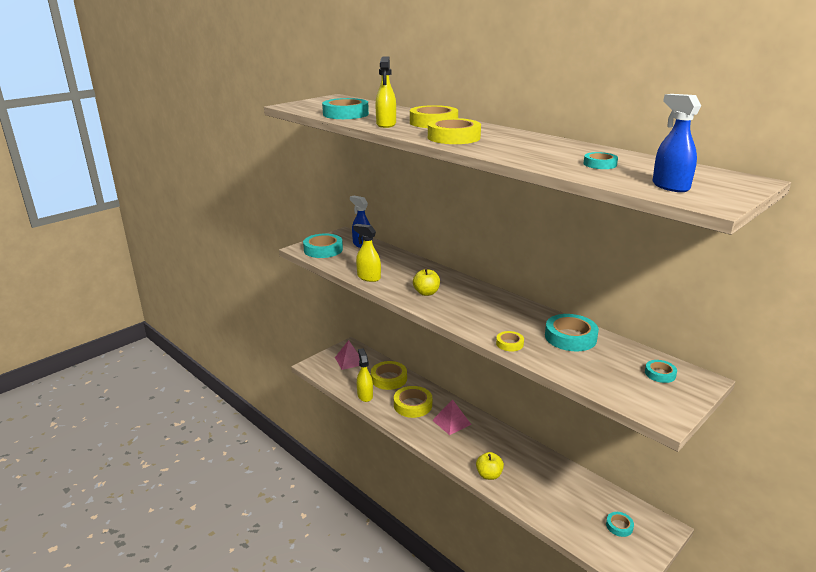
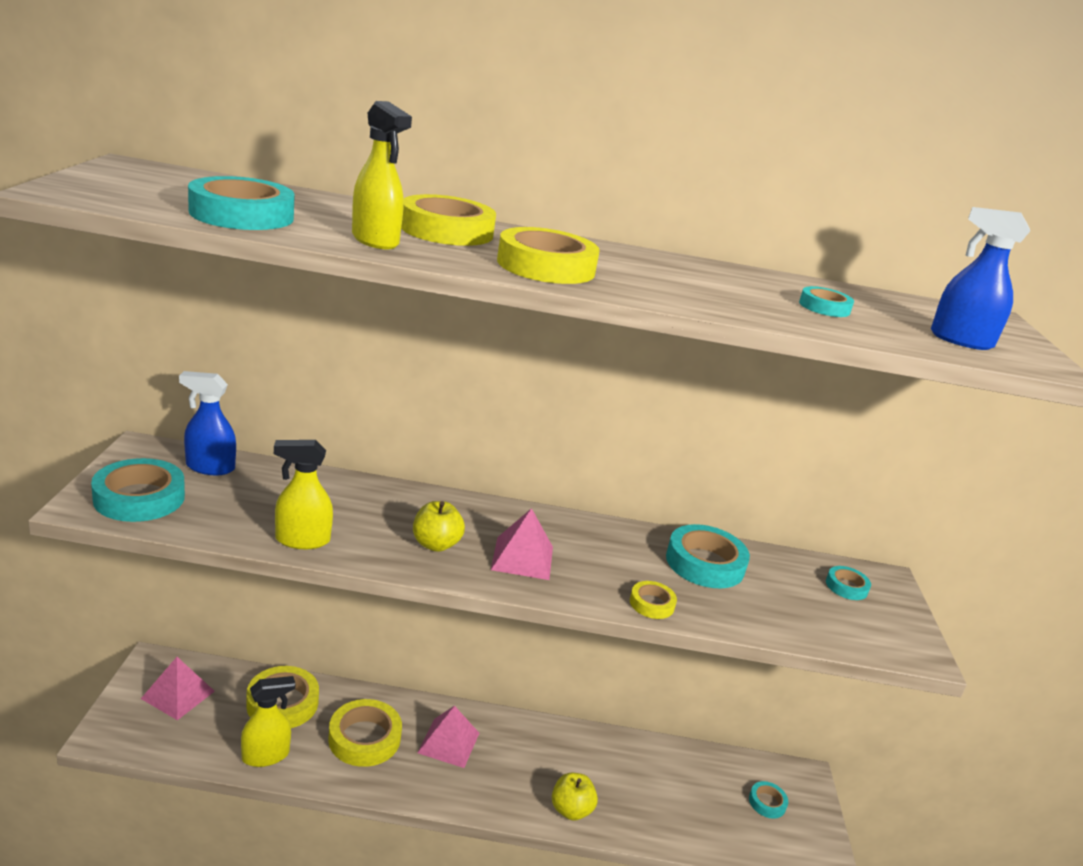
camera: 45 degrees left, 0 degrees up
(365, 395) = (266, 755): yellow spray bottle -> yellow spray bottle turned 120 degrees clockwise
(463, 308) = (522, 558): none -> pink pyramid

